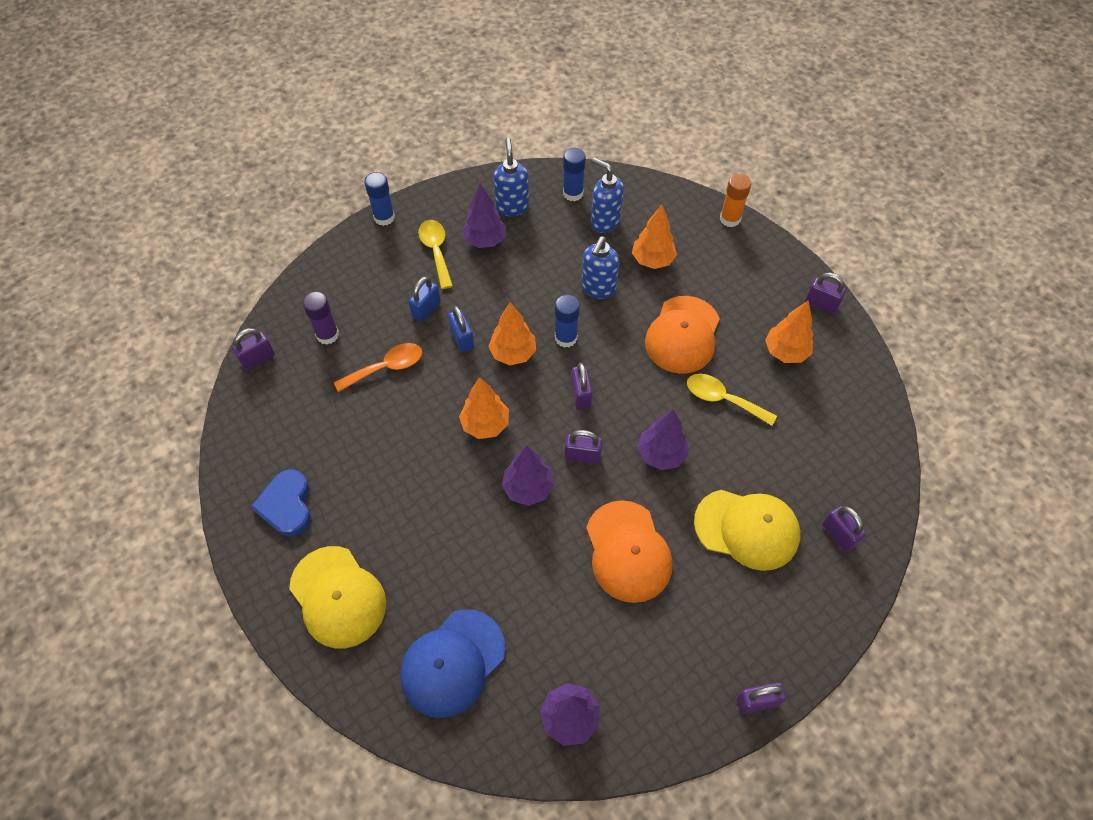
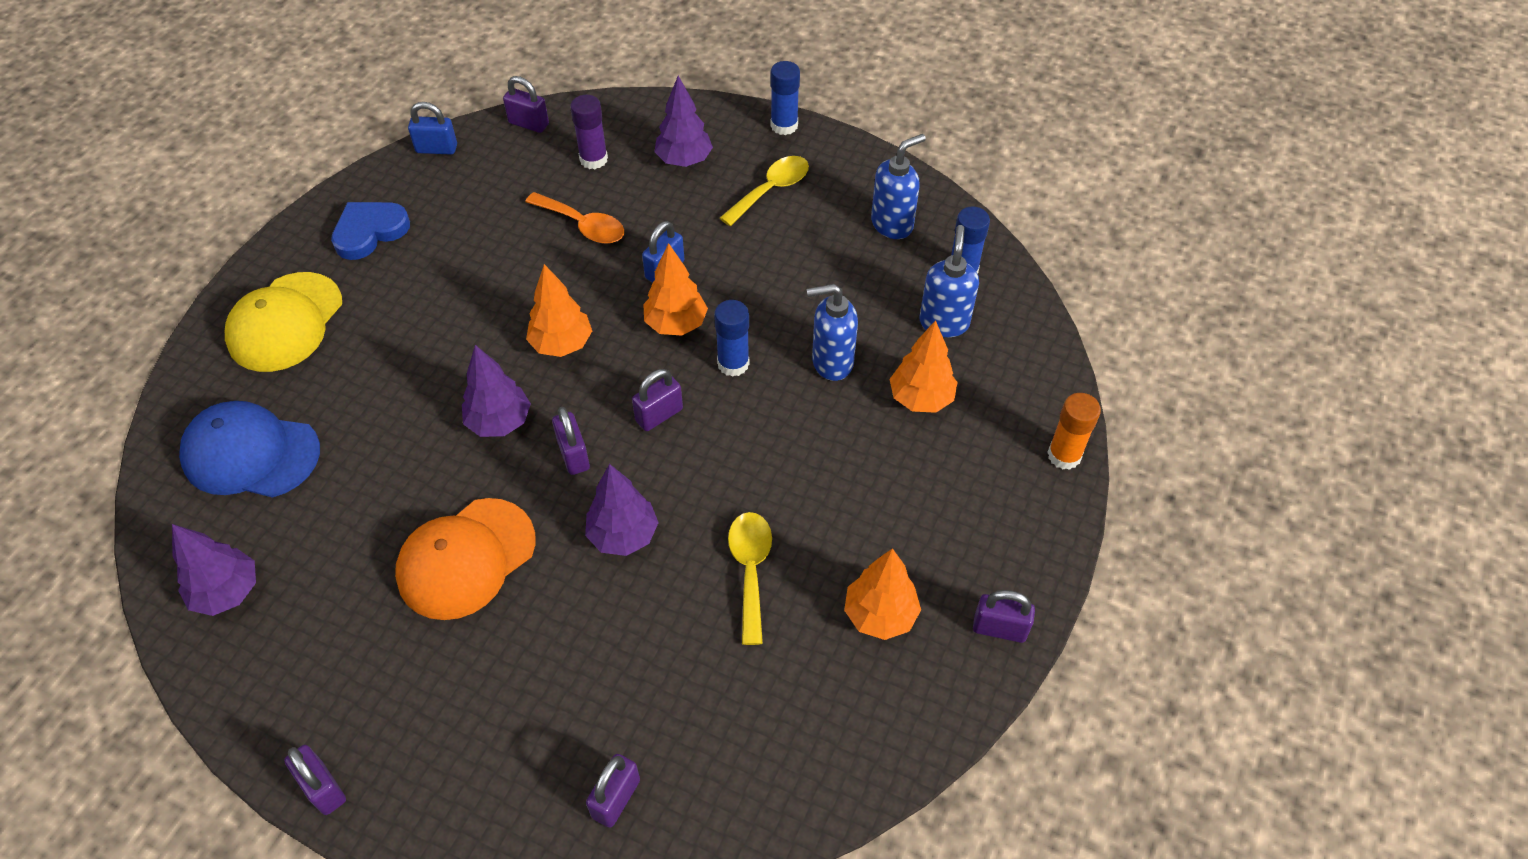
camera: 60 degrees right, 5 degrees down
(426, 309) = (683, 220): blue padlock -> blue padlock (436, 149)
(485, 240) = (821, 224): purple tree -> purple tree (684, 160)
(682, 335) = (823, 482): orange cap -> none
(747, 529) = (565, 679): yellow cap -> none
(821, 304) = (999, 628): purple padlock -> purple padlock turned 75 degrees counterclockwise

